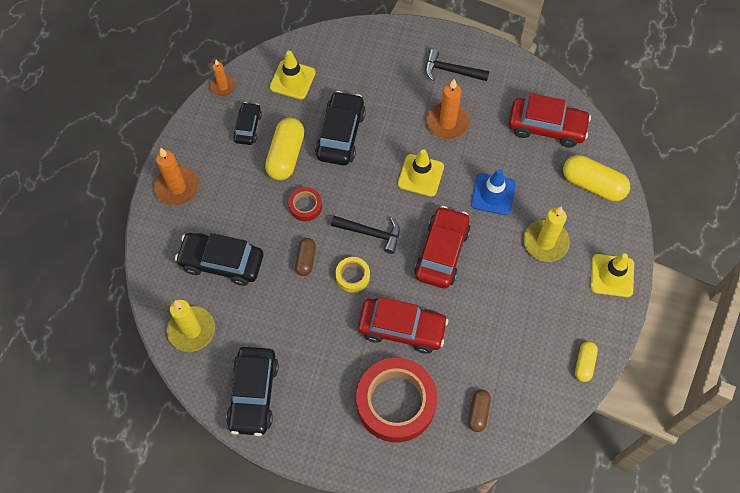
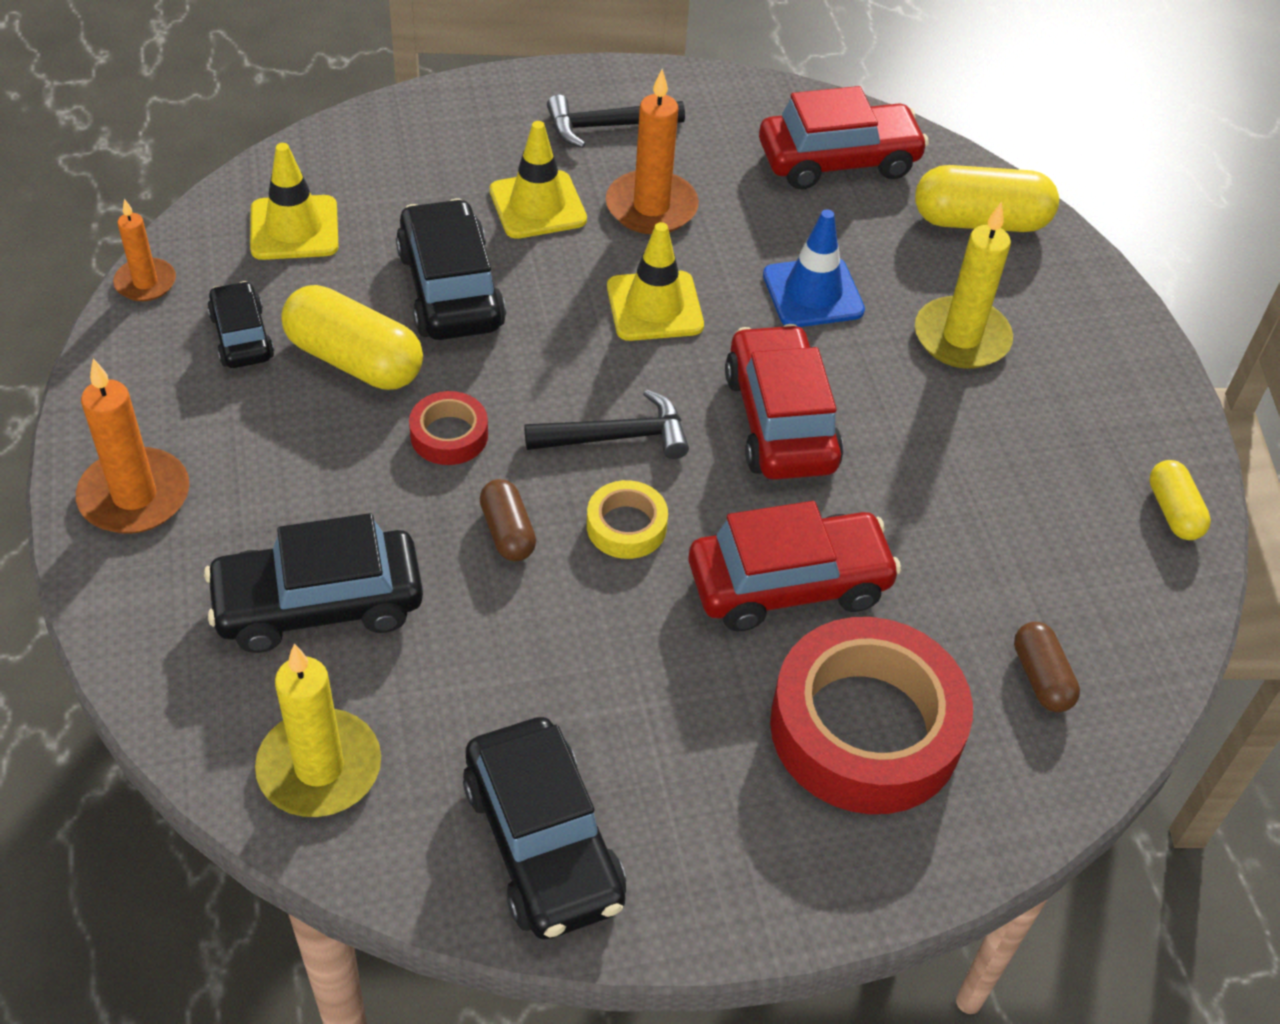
camera: 30 degrees left, 15 degrees down
(286, 155) = (354, 360): yellow capsule -> yellow capsule turned 45 degrees counterclockwise
(612, 275) = (1115, 350): yellow traffic cone -> yellow traffic cone (538, 205)

